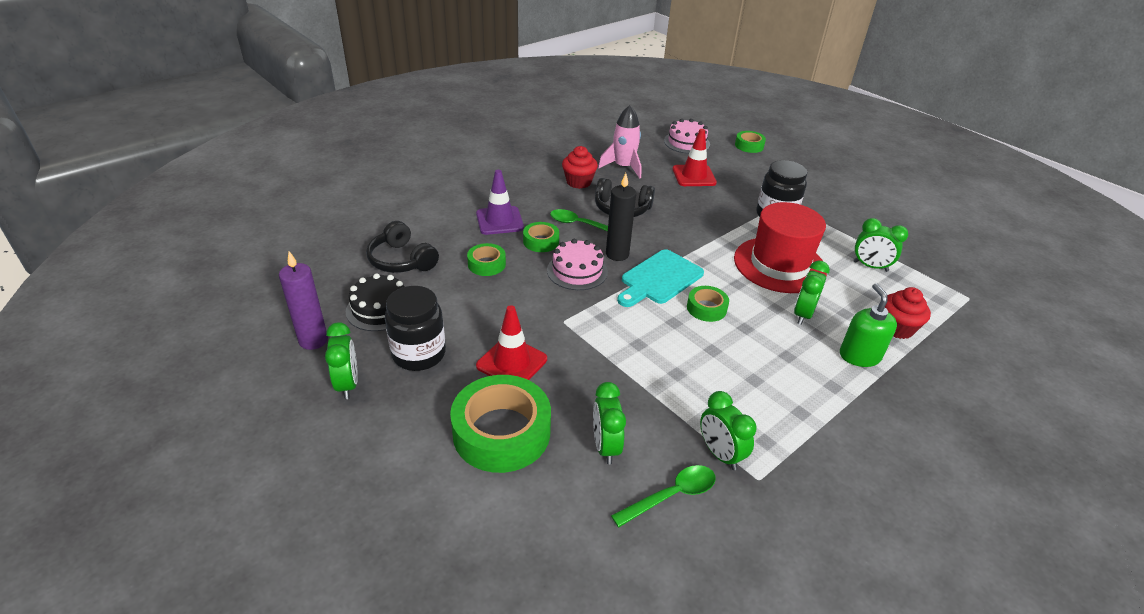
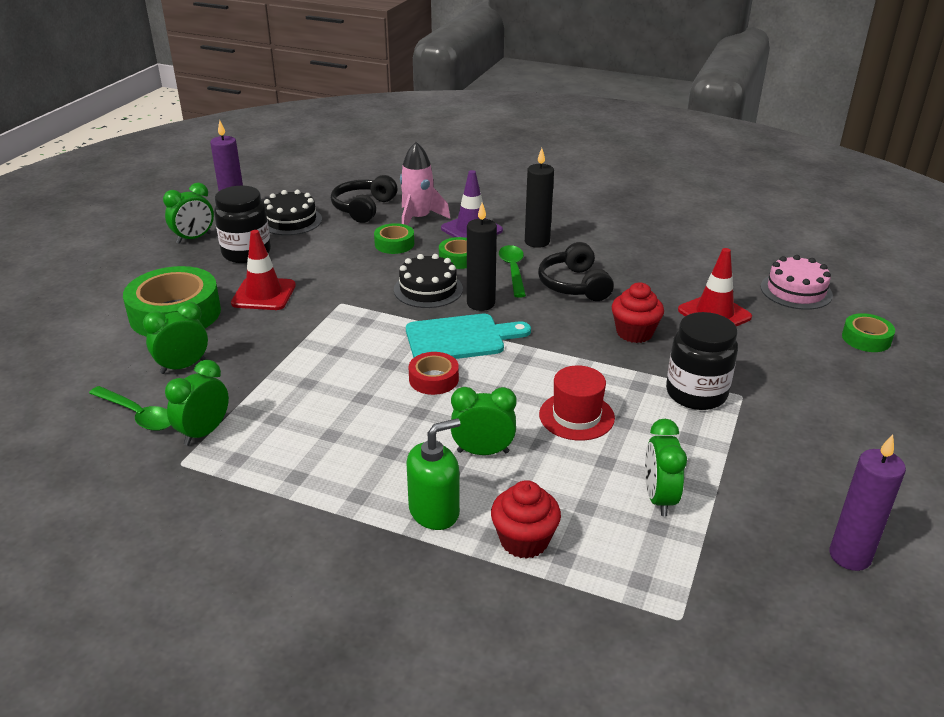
camera: 65 degrees right, 5 degrees down
(547, 201) = (537, 242): none -> black candle
(577, 271) = (428, 289): pink cake -> black cake
(578, 182) = (597, 248): red cupcake -> red cupcake (634, 333)
(623, 167) = (667, 265): pink rocket -> pink rocket (418, 219)
(659, 279) = (460, 338): turquoise cutting board -> turquoise cutting board turned 150 degrees clockwise
(706, 308) = (433, 379): green tape -> red tape
(779, 265) = (576, 416): red hat -> red hat, size x0.58
(930, 230) = (850, 556): none -> purple candle

